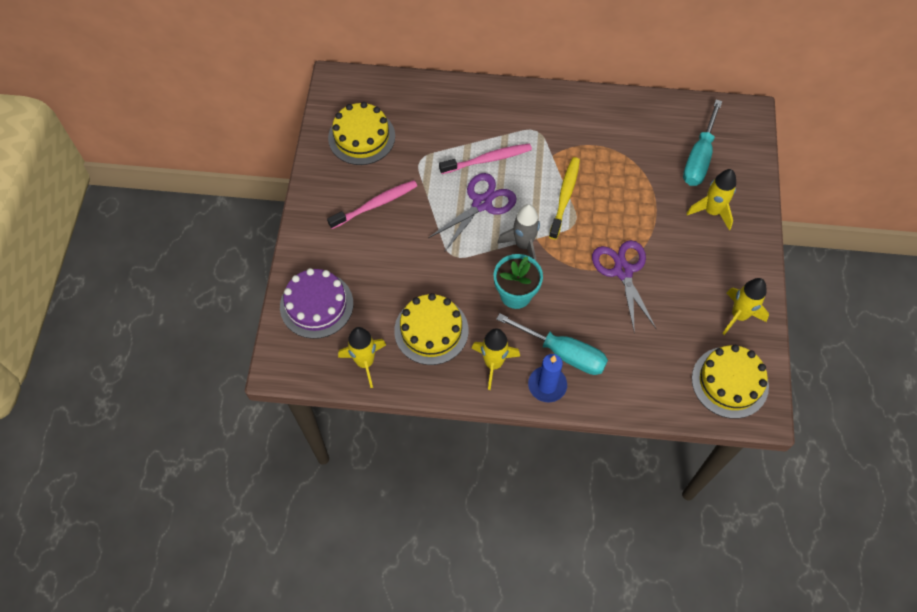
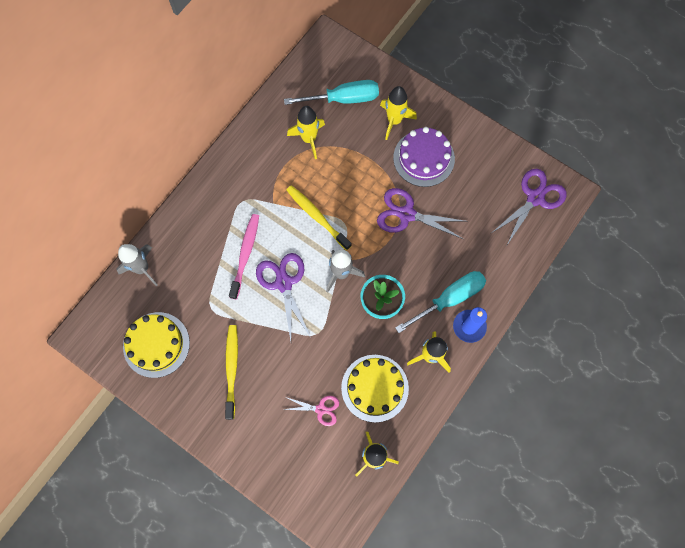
camera: 60 degrees left, 10 degrees up
(316, 305) = (298, 469): purple cake -> purple cake (424, 158)
(375, 204) = (231, 369): pink toothbrush -> yellow toothbrush
(383, 295) = (321, 409): none -> pink scissors
(422, 91) = (142, 268): none -> grey rocket
(699, 157) = (343, 99): turquoise screwdriver -> turquoise screwdriver turned 60 degrees counterclockwise
(729, 382) = (535, 198): yellow cake -> purple scissors
(739, 315) = (488, 158): yellow rocket -> yellow rocket (309, 139)

